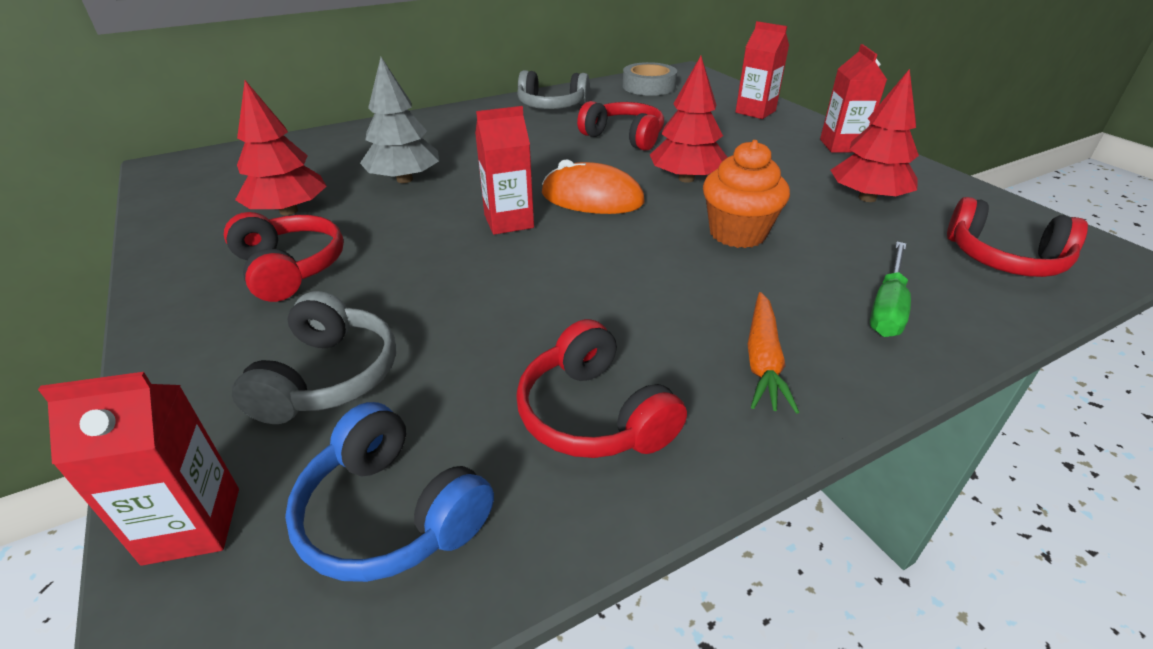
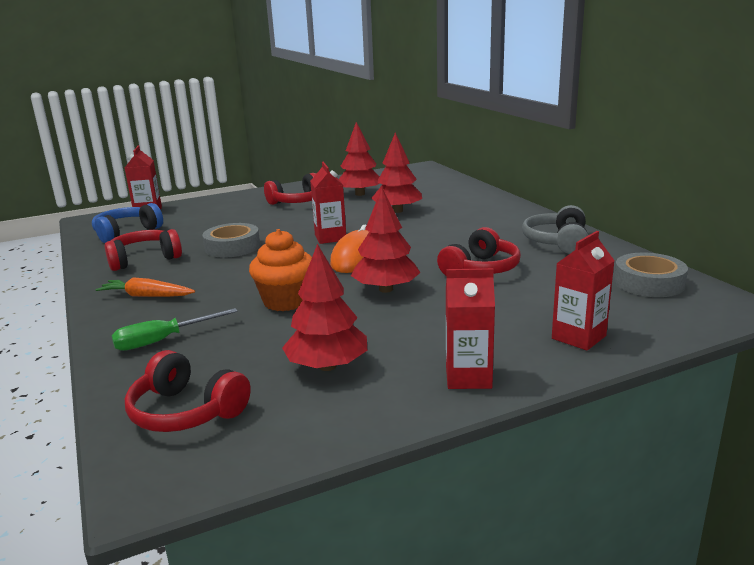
camera: 95 degrees right, 15 degrees down
(328, 377) = (208, 217): grey headphones -> none
(404, 179) = (397, 211): grey tree -> red tree
(535, 307) = (232, 247): none -> grey tape
(887, 307) = (163, 340): green screwdriver -> green screwdriver turned 60 degrees counterclockwise
(1004, 258) = (186, 411): red headphones -> red headphones turned 90 degrees counterclockwise

